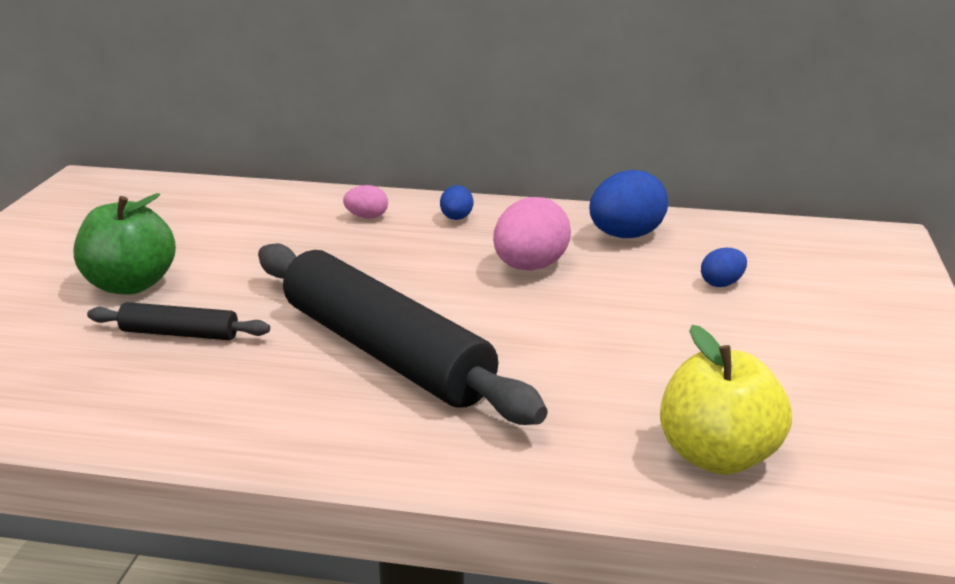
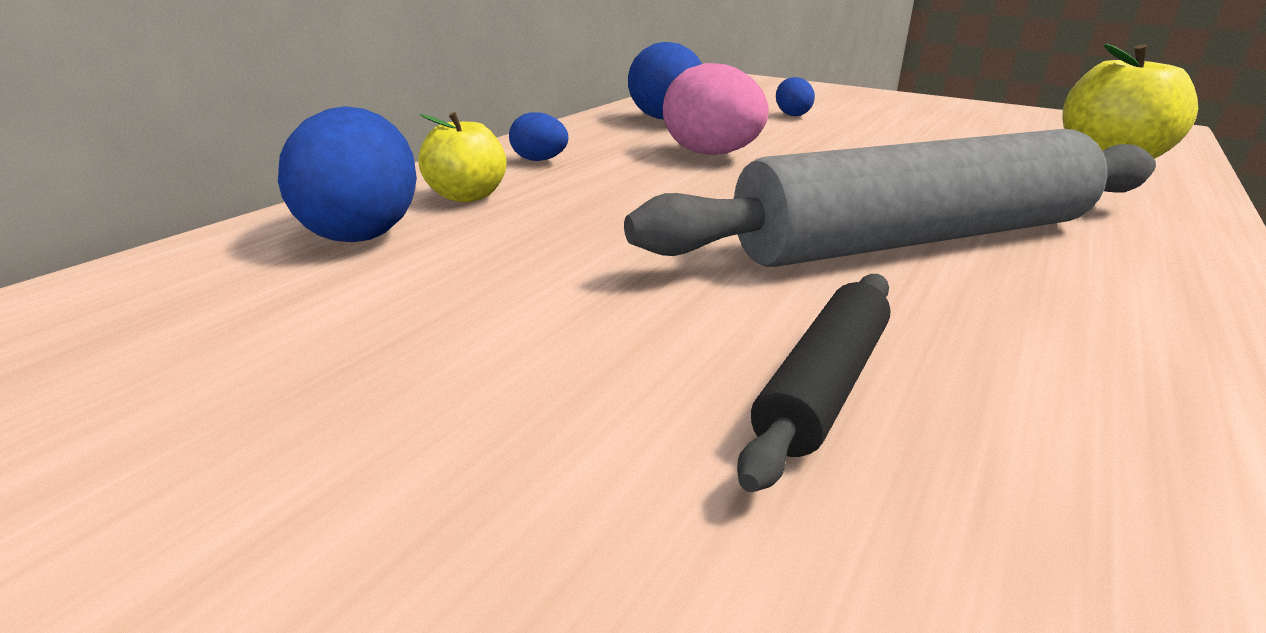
camera: 70 degrees left, 0 degrees up
(130, 285) = (530, 433): green apple -> none
(296, 210) = (361, 232): none -> blue egg
(367, 217) = (466, 196): pink egg -> yellow apple
(384, 352) = (916, 239): black rolling pin -> grey rolling pin

